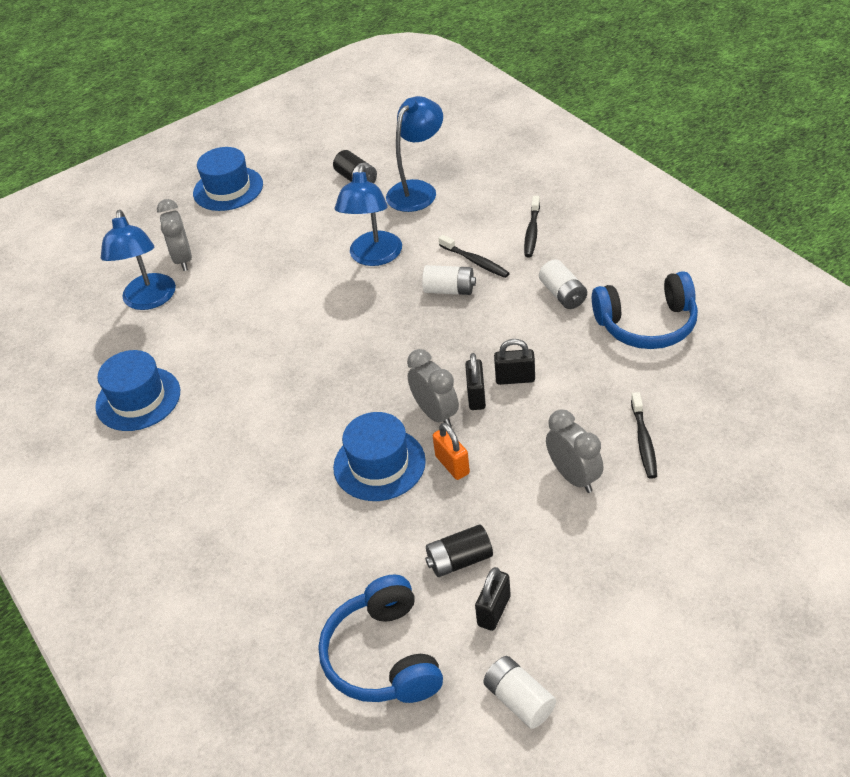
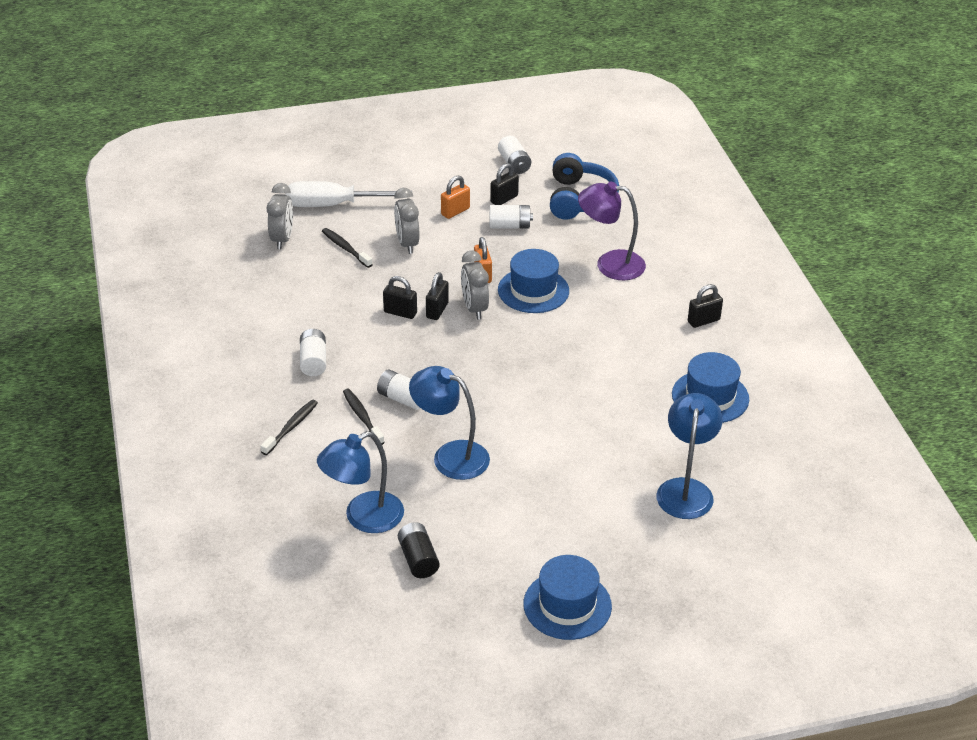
camera: 165 degrees left, 5 degrees down
(159, 495) = (703, 321): none -> black padlock
(183, 259) = (642, 525): grey clock -> grey clock (282, 239)
(298, 543) = (610, 264): none -> purple lamp
(374, 257) = (450, 456): blue lamp -> blue lamp turned 90 degrees counterclockwise
(459, 560) = (510, 226): black battery -> white battery
(548, 558) = (455, 211): none -> orange padlock
(643, 441) = (345, 248): black toothbrush -> black toothbrush turned 60 degrees counterclockwise
(647, 325) = (272, 316): blue headphones -> none
(717, 505) = (333, 205): none -> white screwdriver

